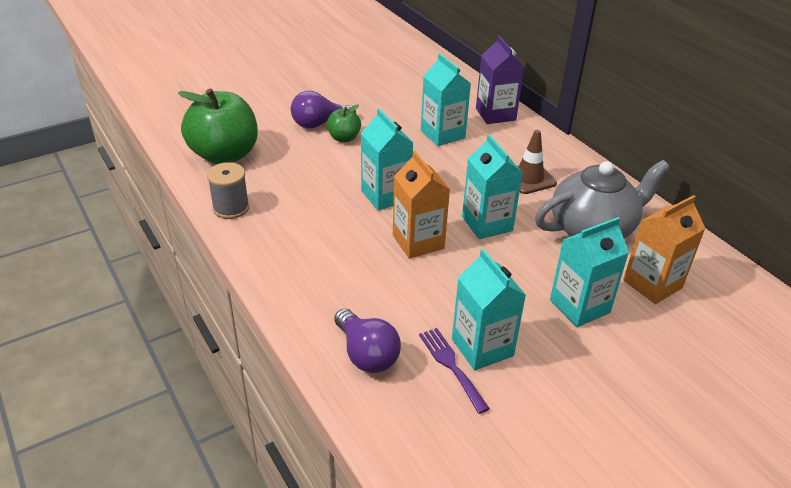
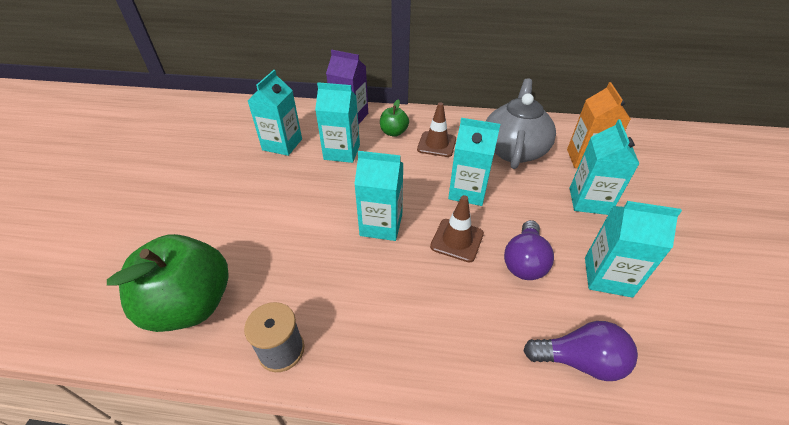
camera: 50 degrees left, 5 degrees up
(319, 124) = (238, 209): purple light bulb -> purple light bulb (524, 261)
(344, 138) = (278, 205): green apple -> green apple (394, 132)
(410, 102) = (282, 144): none -> turquoise carton
(418, 242) = (457, 240): orange carton -> brown traffic cone
(451, 365) = (620, 308): purple fork -> none

